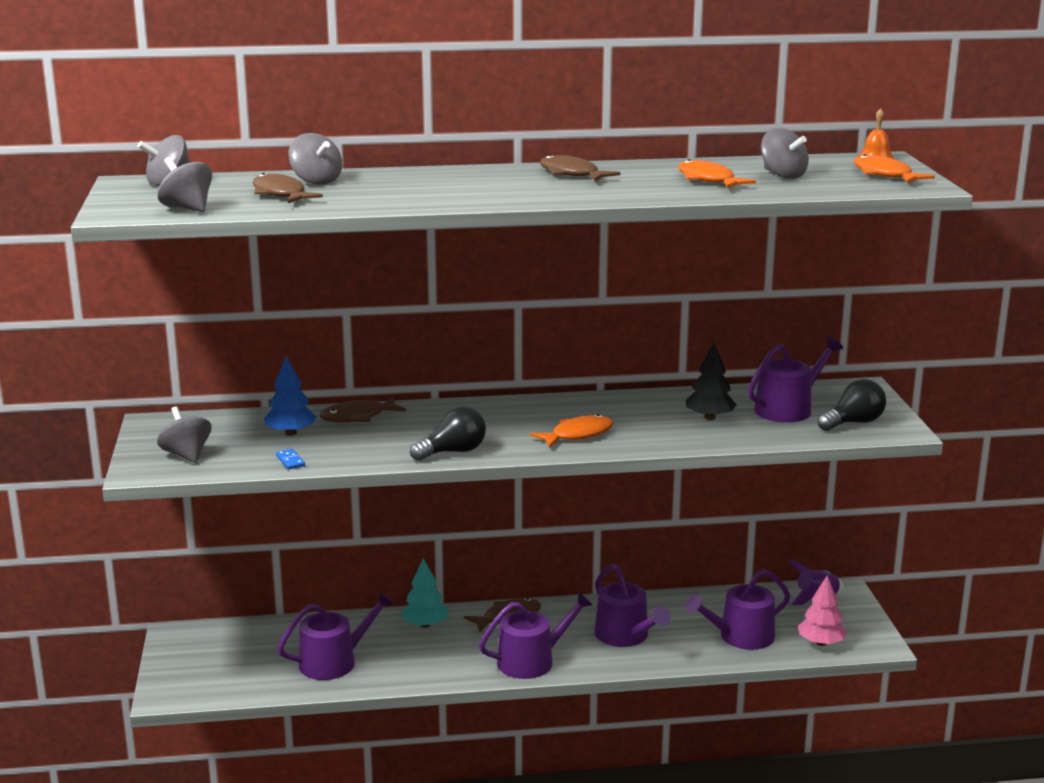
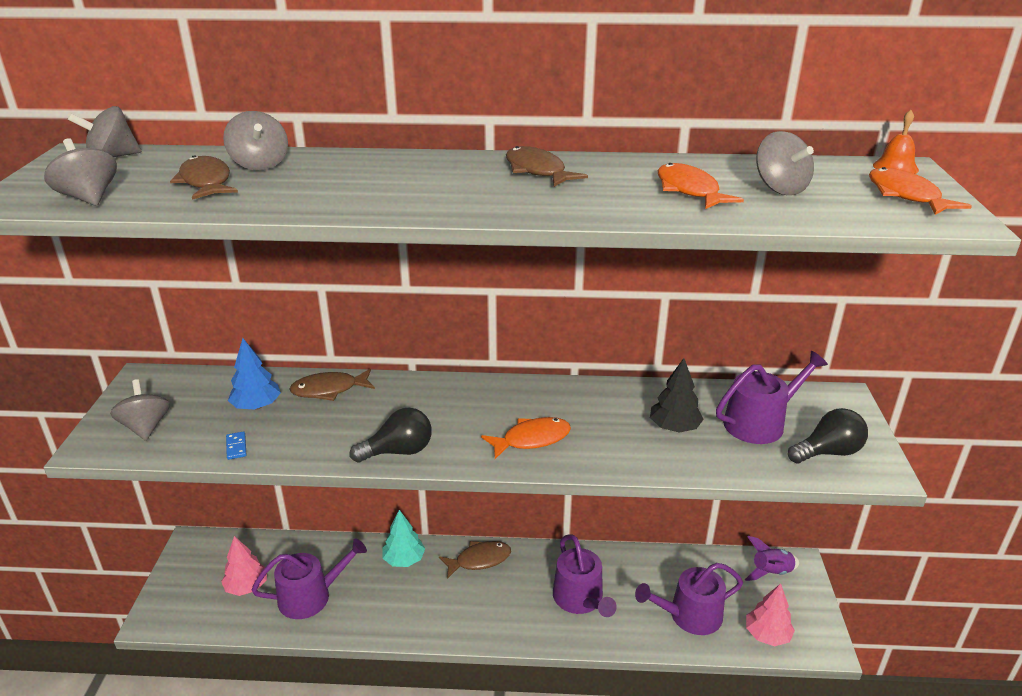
camera: 10 degrees right, 10 degrees up
(258, 661) = (247, 586): none -> pink tree
(532, 661) = (486, 620): purple watering can -> none

